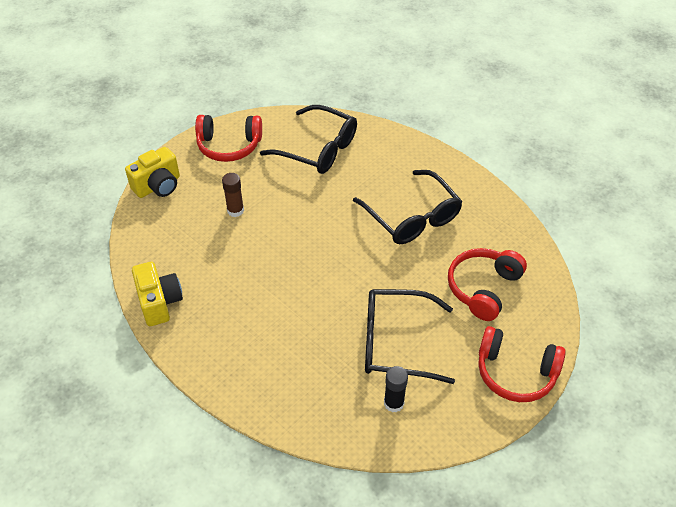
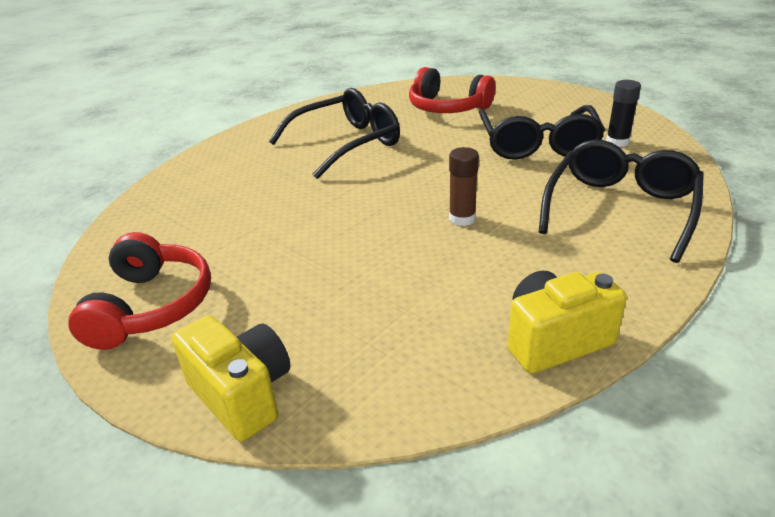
camera: 90 degrees left, 15 degrees down
(235, 210) = (325, 279): brown glue stick -> brown glue stick (462, 218)
(318, 149) = (199, 213): black glasses -> black glasses (620, 208)
(515, 373) = (545, 94): red headphones -> none

